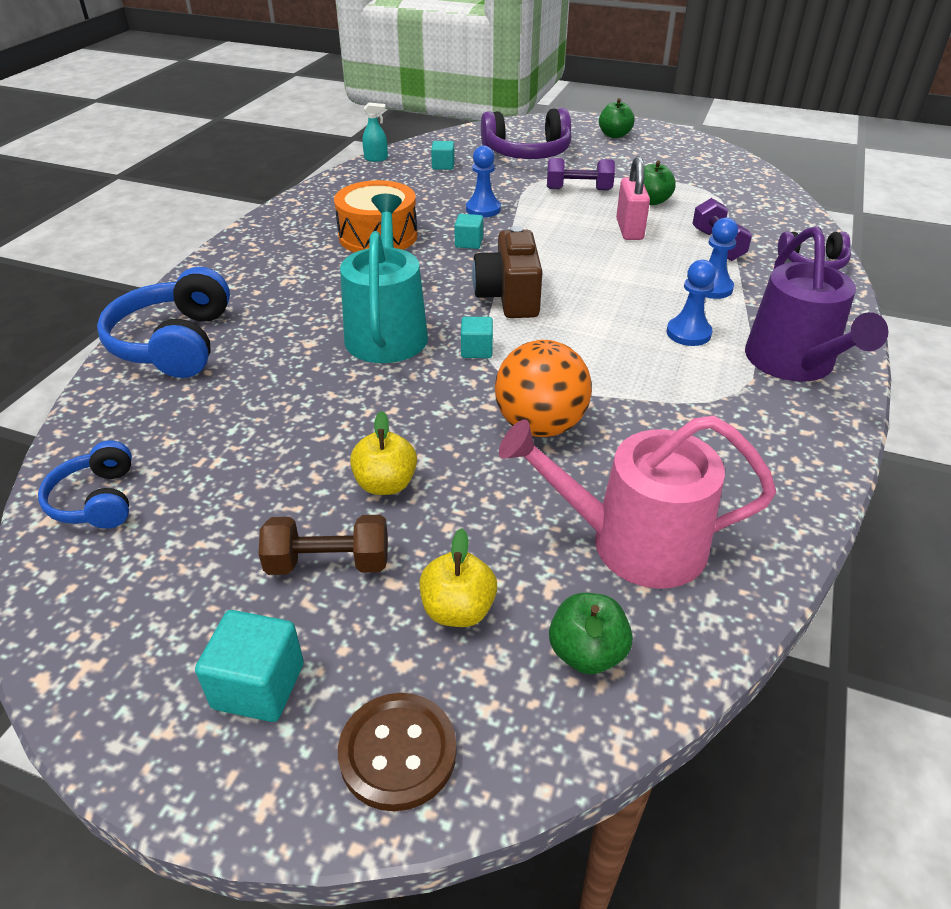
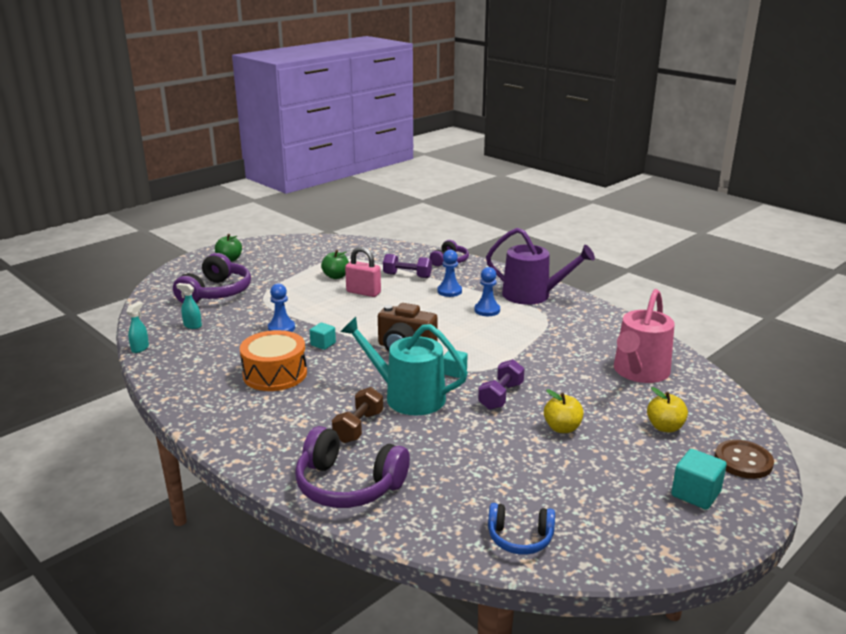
camera: 65 degrees left, 15 degrees down
(174, 343) = (348, 485): blue headphones -> purple headphones
(328, 563) = (617, 458): brown dumbbell -> brown dumbbell (358, 427)
(443, 165) = (192, 326): turquoise cube -> turquoise spray bottle
(540, 425) = (539, 371): orange ball -> none
(578, 189) = (293, 291): purple dumbbell -> purple dumbbell (501, 396)
(587, 653) = (701, 402): green apple -> none

